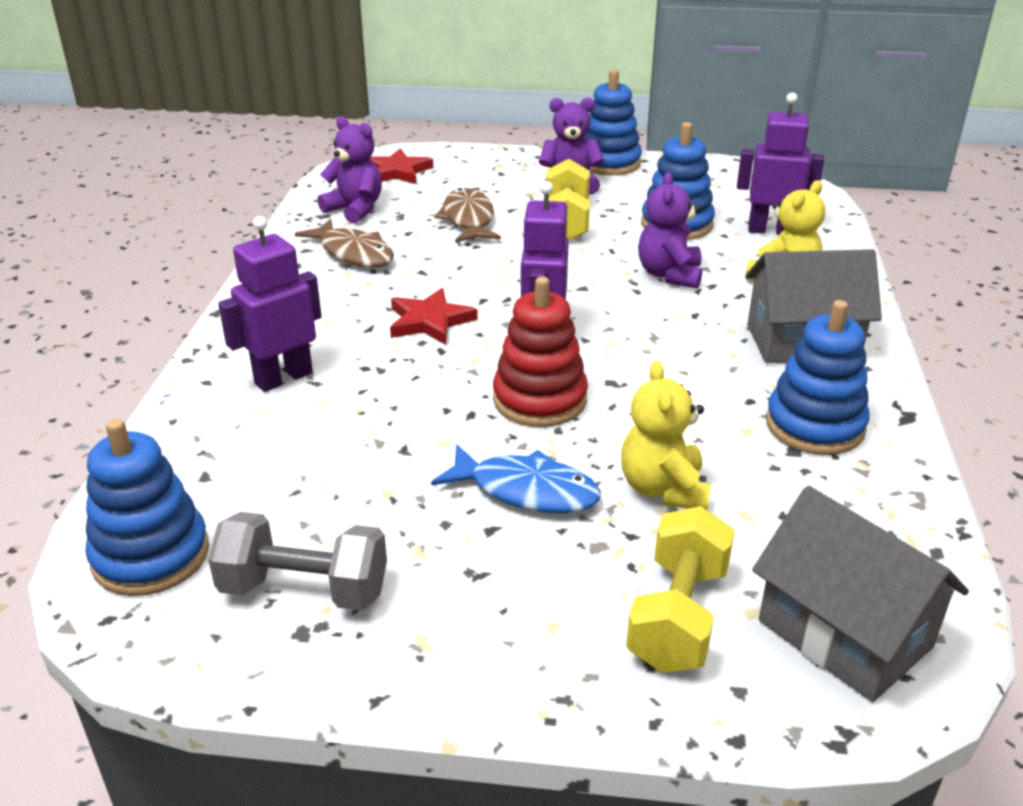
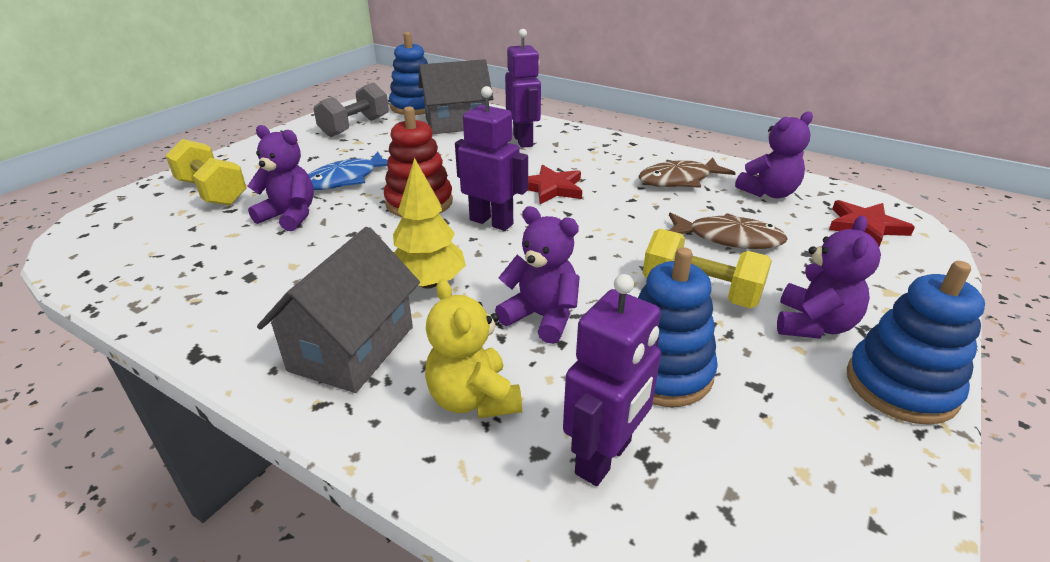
camera: 115 degrees right, 0 degrees up
(663, 489) = (290, 216): yellow teddy bear -> purple teddy bear
(684, 337) = (428, 283): none -> yellow tree
(814, 425) = (255, 297): blue stacking toy -> none
(844, 634) = (126, 229): grey house -> grey house (457, 123)

